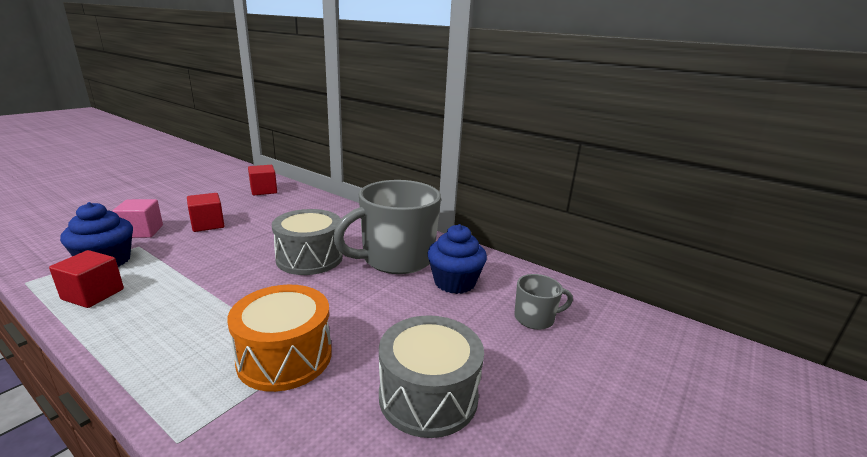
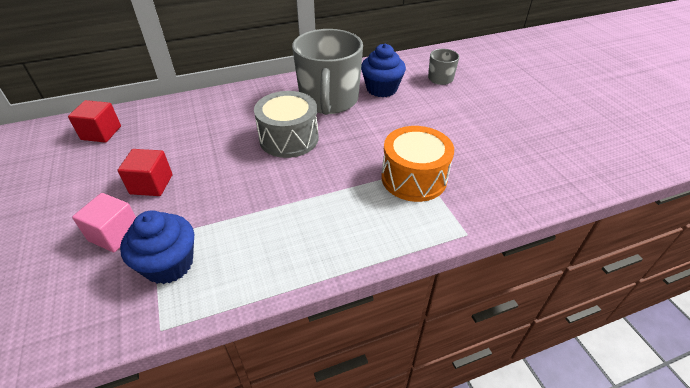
camera: 55 degrees left, 20 degrees up
(93, 294) = (239, 273): red cube -> none
(428, 395) = (481, 136): grey drum -> none

